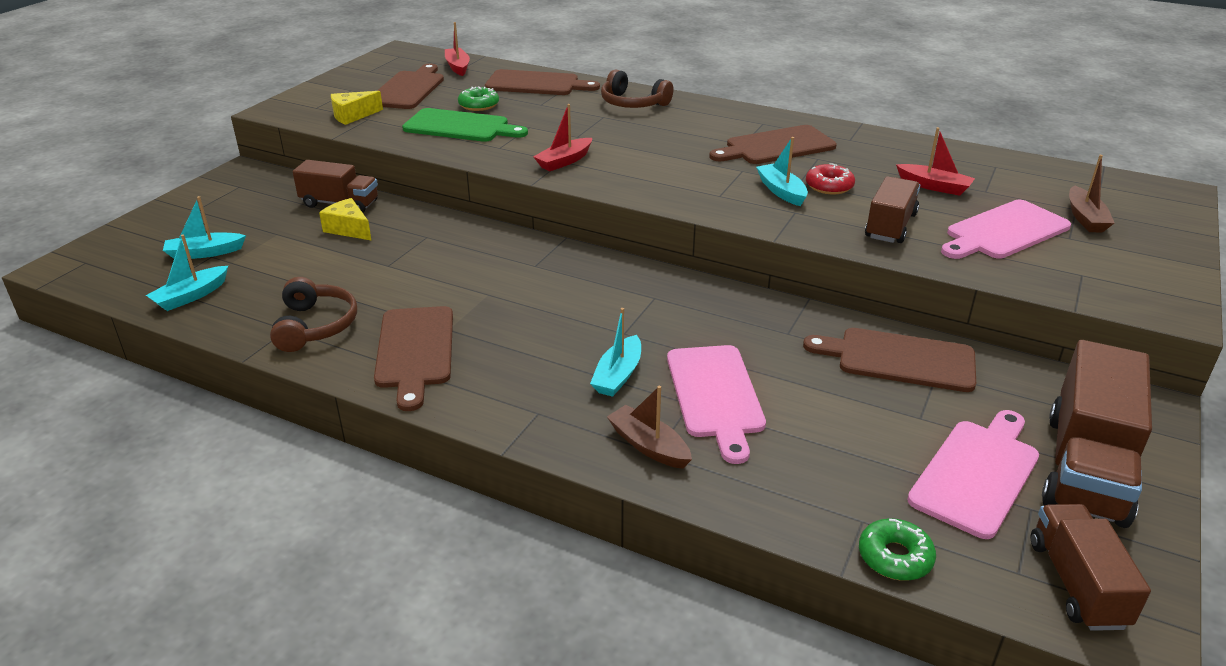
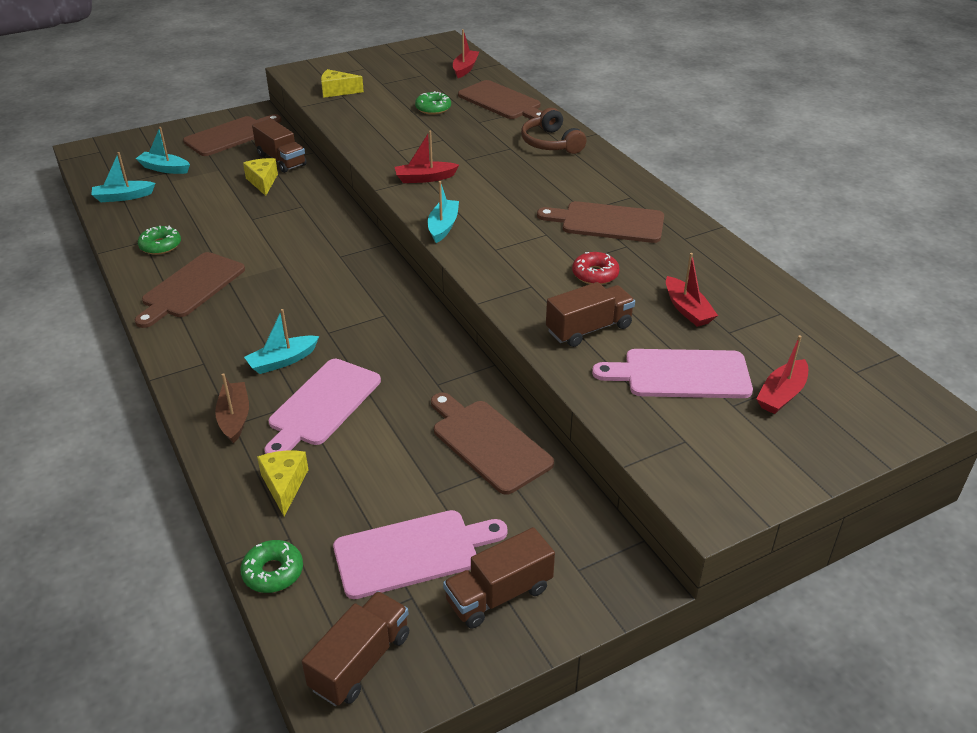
camera: 35 degrees right, 5 degrees up
(315, 326) = (160, 246): brown headphones -> green donut
(408, 89) = (404, 79): brown cutting board -> brown cutting board (231, 135)
(460, 127) = (395, 124): green cutting board -> none
(781, 191) = (548, 264): turquoise boat -> turquoise boat (443, 226)
(787, 479) = (284, 485): none -> yellow cheese
(1085, 218) = (781, 395): brown boat -> red boat
(1085, 468) = (498, 594): brown truck -> brown truck, size x0.62

